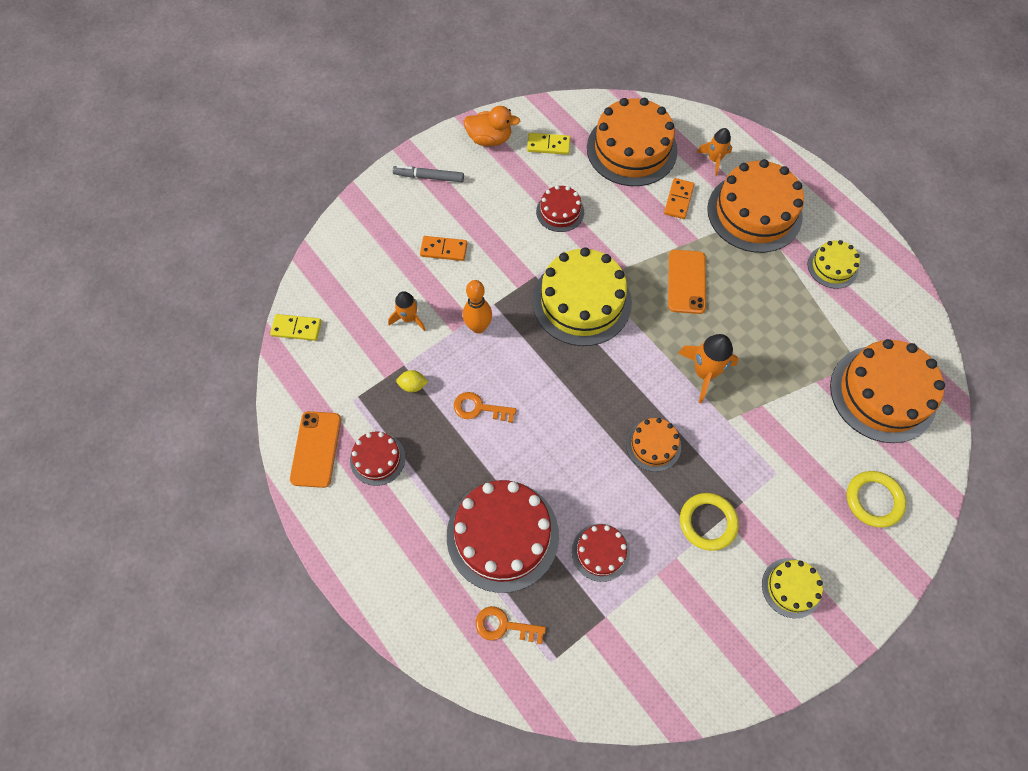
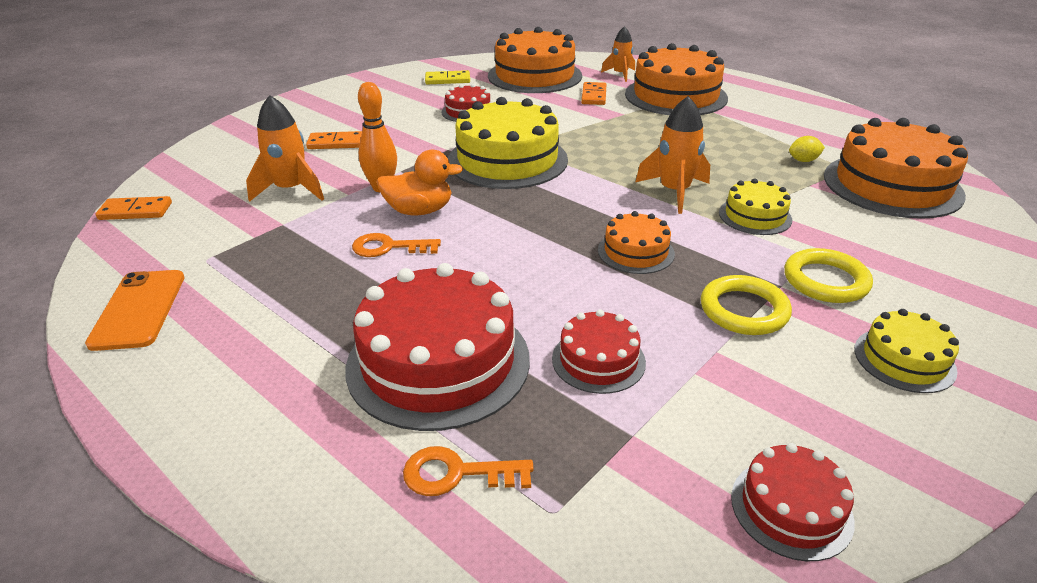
camera: 10 degrees left, 30 degrees down
(296, 328) = (135, 211): yellow domino -> orange domino
(377, 459) = (236, 308): red cake -> red cake (791, 508)
(409, 318) = (291, 190): orange rocket -> orange rocket, size x1.52
(413, 385) = (294, 239): yellow lemon -> yellow lemon (803, 160)
(429, 177) = (318, 105): grey marker -> none
(489, 139) = (384, 81): orange duck -> orange duck (419, 211)
(686, 282) = (624, 138): orange phone -> none
(832, 267) = (775, 117): yellow cake -> yellow cake (755, 216)
(873, 500) = (950, 264): yellow ring -> yellow ring (825, 281)

